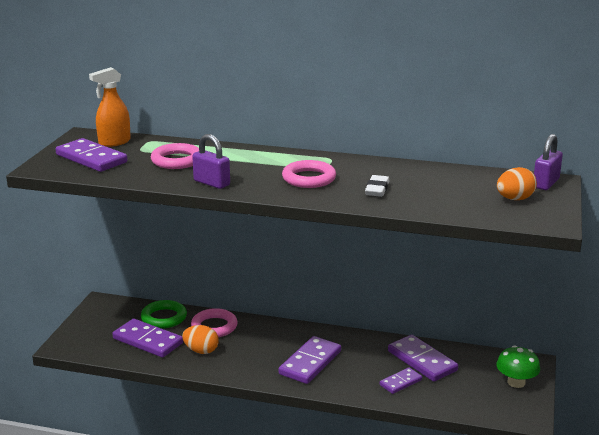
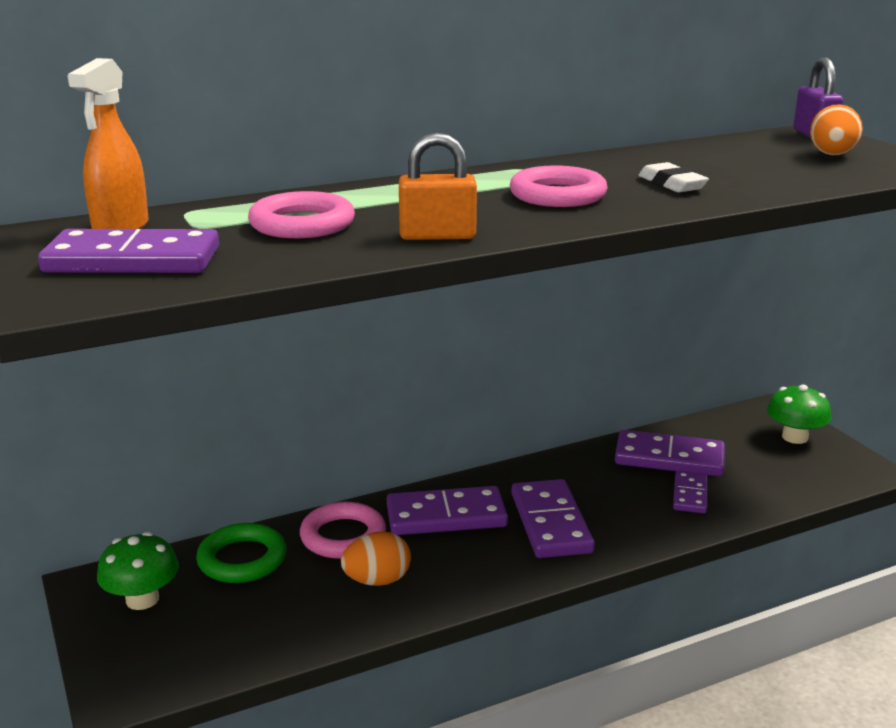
camera: 40 degrees left, 0 degrees up
(110, 316) = (142, 599): none -> green mushroom
(147, 341) = (268, 607): purple domino -> purple domino (446, 516)
(211, 183) = (437, 236): purple padlock -> orange padlock

